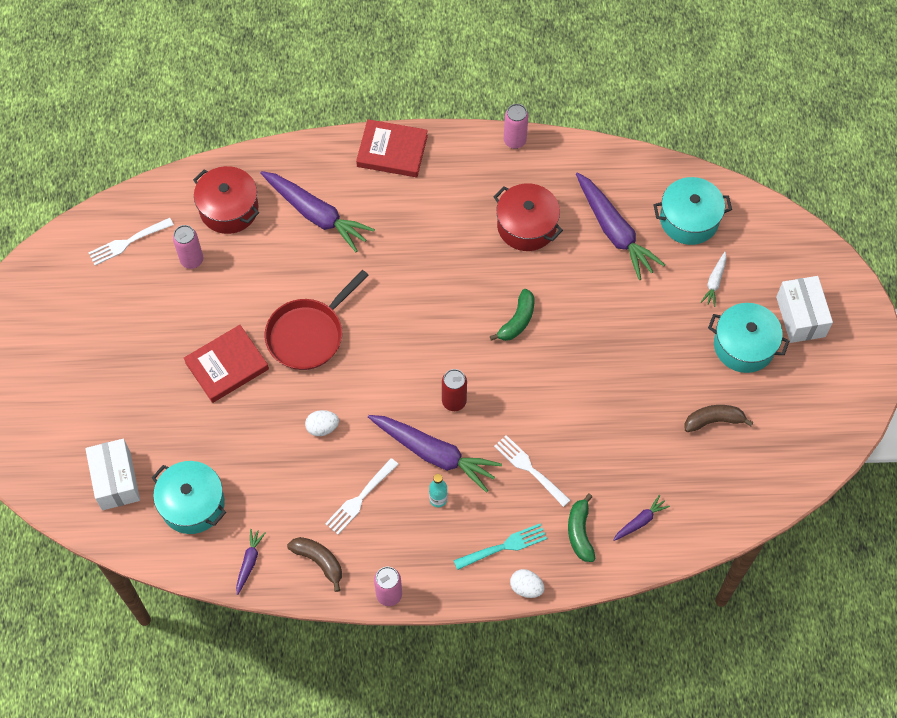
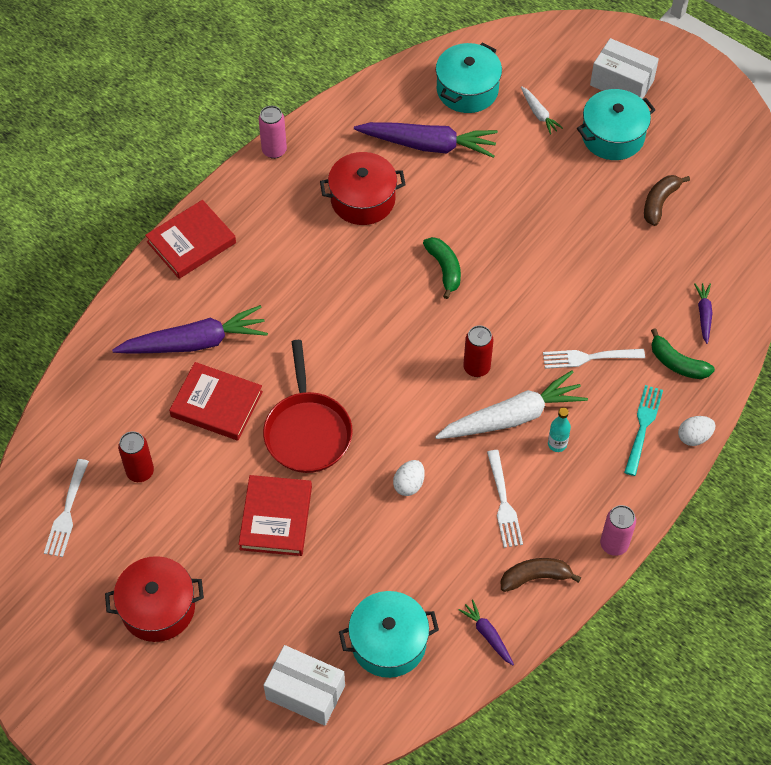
camera: 50 degrees left, 5 degrees down
(192, 260) = (140, 472): pink can -> red can
(229, 209) = (118, 405): red pot -> red pot (158, 608)
(281, 264) = (216, 404): none -> red book
(434, 454) = (512, 417): purple carrot -> white carrot

